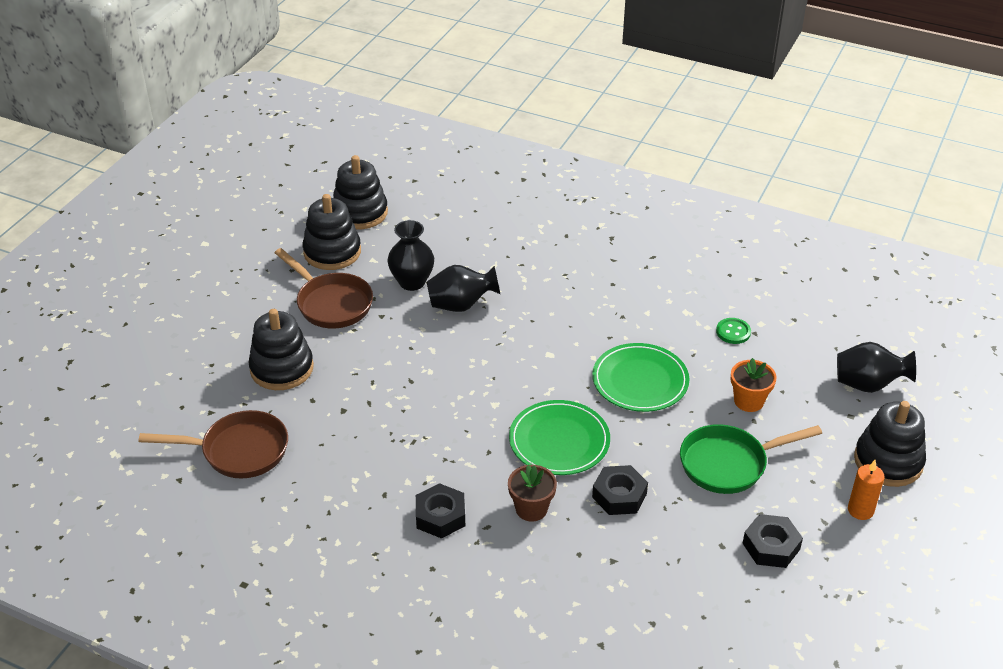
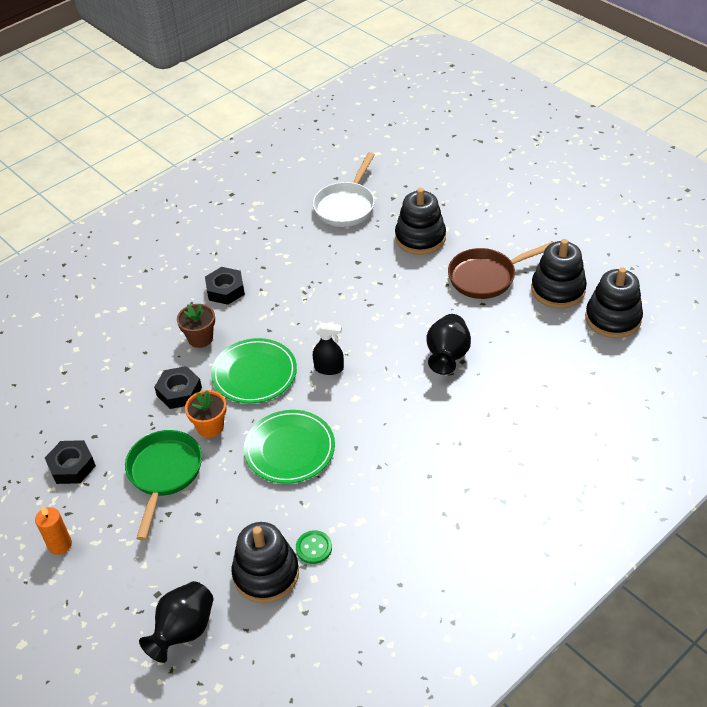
camera: 115 degrees right, 5 degrees up
(238, 451) = (346, 206): brown pan -> white pan
(412, 282) = (494, 332): black vase -> none
(520, 384) = (329, 368): none -> black spray bottle
(748, 401) = (221, 520): orange flower pot -> orange flower pot (210, 427)
(888, 461) = (91, 595): black stacking toy -> black stacking toy (266, 574)

